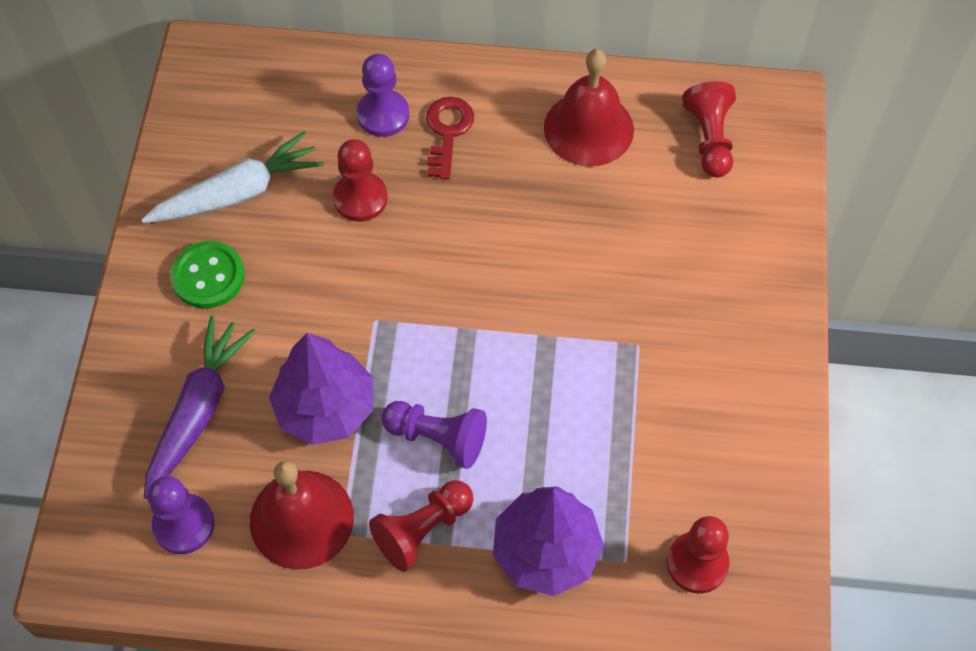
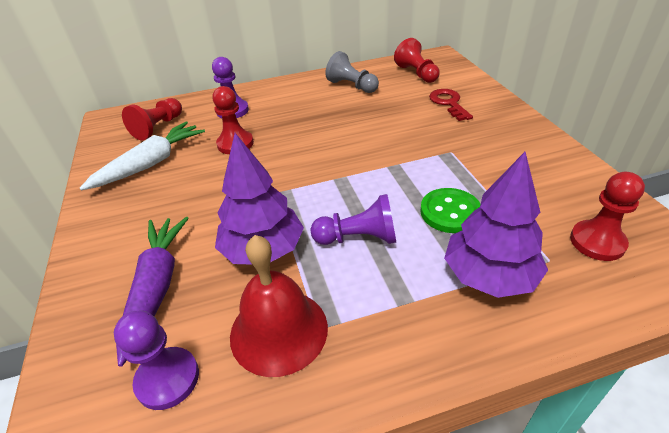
camera: 20 degrees left, 20 degrees down
(208, 276) = (141, 208): green button -> green button (450, 212)
(422, 530) = (385, 299): red pawn -> red pawn (158, 127)
(447, 132) = (274, 107): red key -> red key (448, 103)
(588, 128) = (352, 86): red bell -> grey pawn

